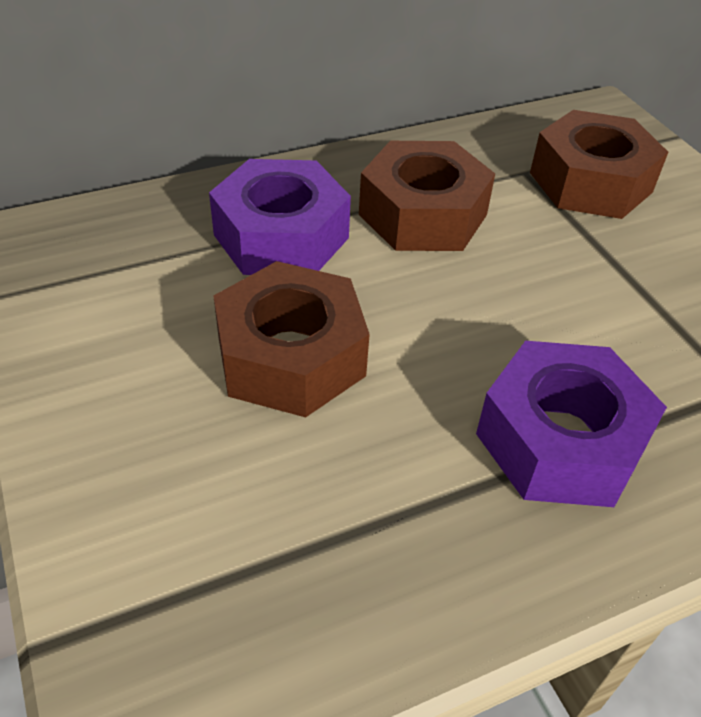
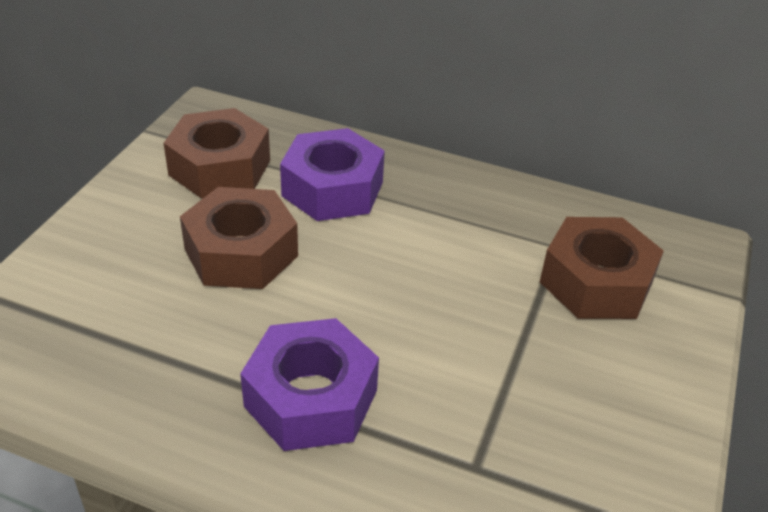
camera: 45 degrees right, 5 degrees down
(422, 214) = (437, 228): brown nut -> brown nut (220, 167)

